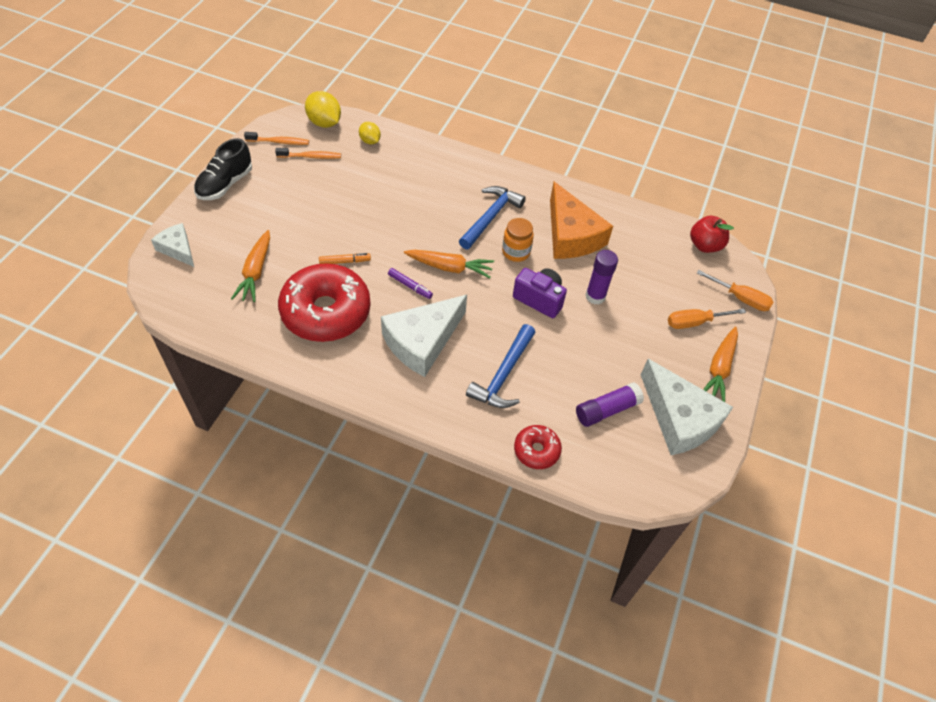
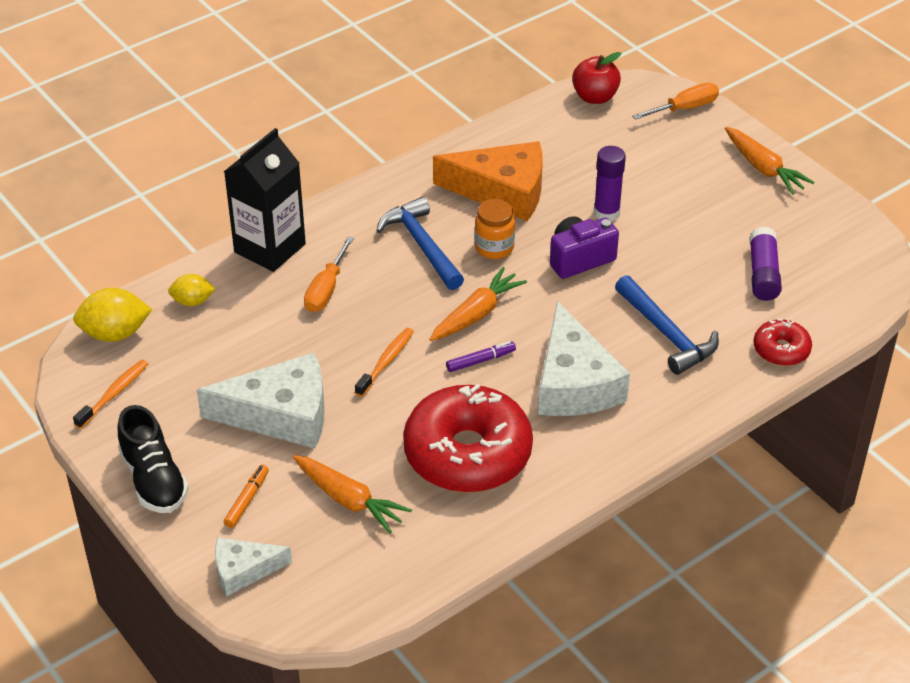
camera: 55 degrees left, 10 degrees down
(311, 157) = (173, 371): orange toothbrush -> orange toothbrush (386, 362)
(345, 261) = (396, 406): orange marker -> orange marker (247, 500)
(436, 153) = (270, 248): none -> black carton
(679, 418) = (805, 226): white cheese -> white cheese (281, 414)
(695, 322) = (693, 156): orange screwdriver -> orange screwdriver (326, 289)

